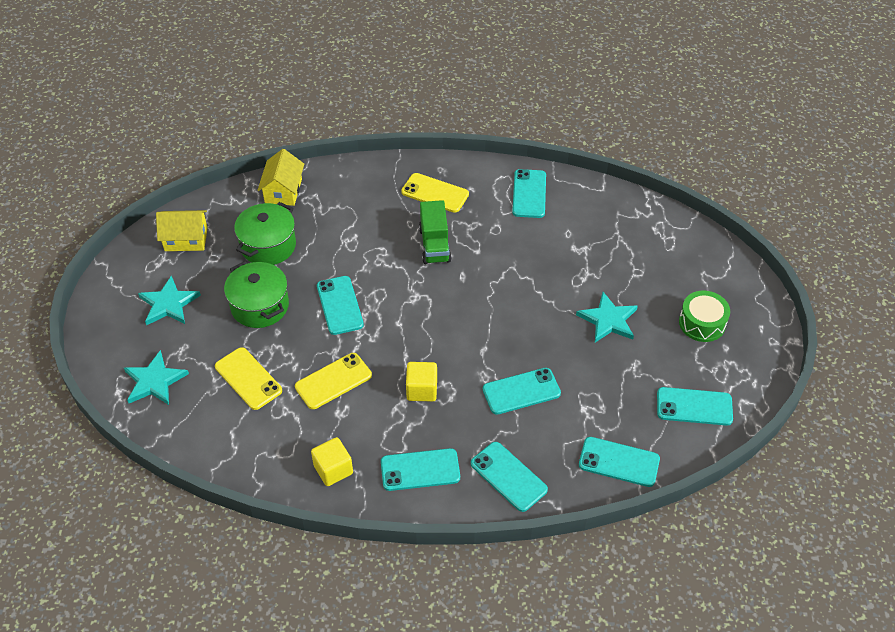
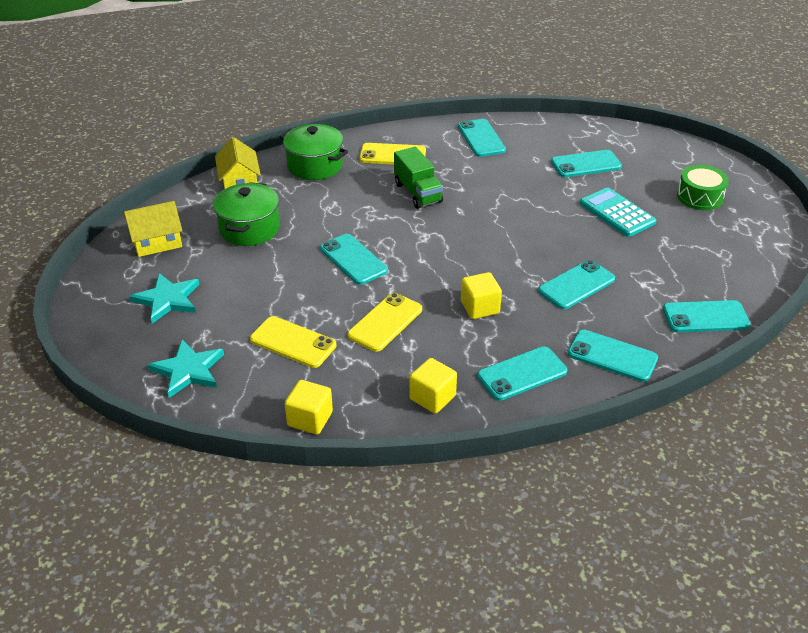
camera: 20 degrees left, 10 degrees down
(226, 459) = (310, 419): none -> yellow cube
(260, 306) = (269, 279): green pot -> green pot (315, 166)
(608, 320) = (617, 213): turquoise star -> turquoise calculator
(694, 406) = (739, 258): turquoise phone -> turquoise phone (586, 164)

